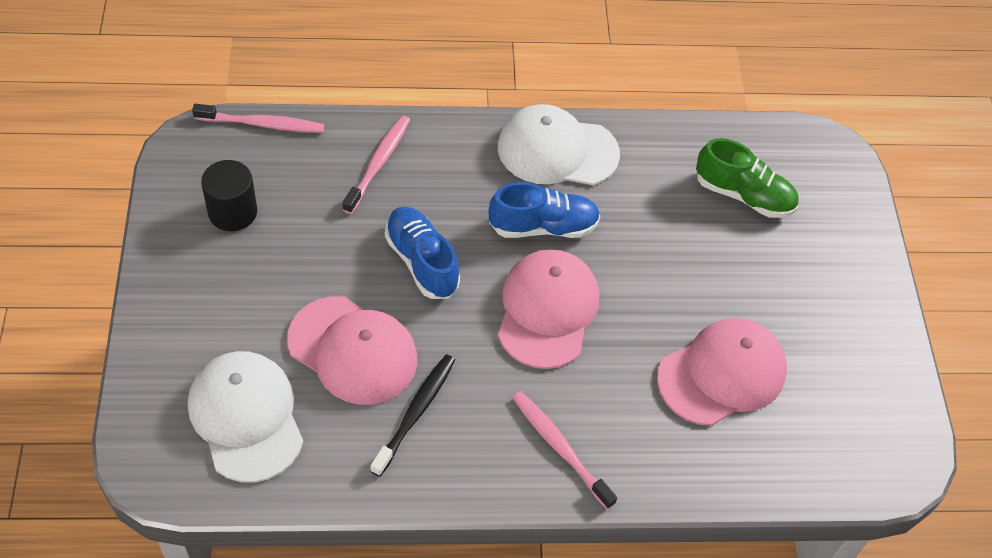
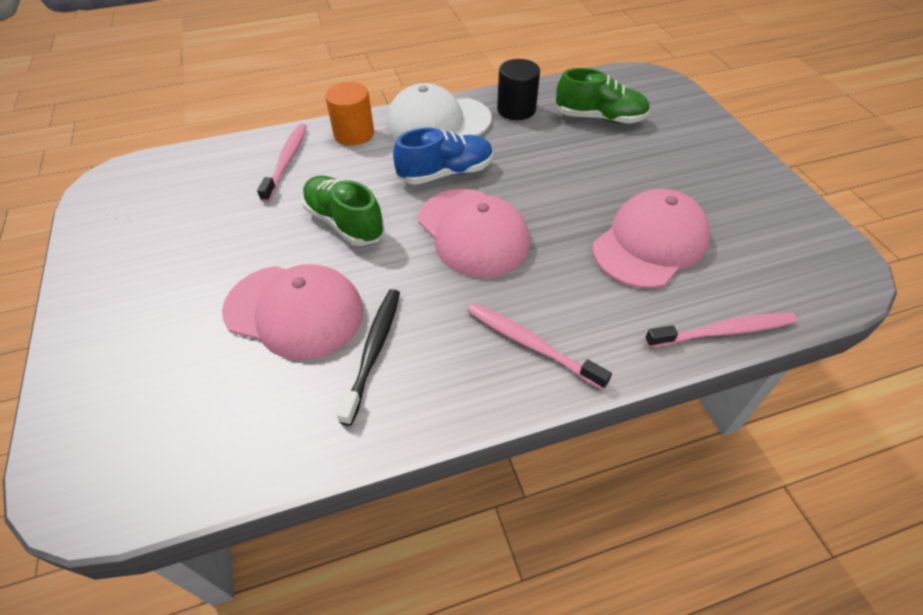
camera: 10 degrees left, 5 degrees down
(232, 212) = (153, 225): black cylinder -> black cylinder (516, 109)
(246, 417) = (188, 404): white cap -> none
(262, 124) = (175, 156): pink toothbrush -> pink toothbrush (723, 331)
(422, 262) = (345, 223): blue shoe -> green shoe
(459, 143) = (354, 134): none -> orange cylinder
(547, 310) = (473, 232): pink cap -> pink cap turned 150 degrees clockwise

